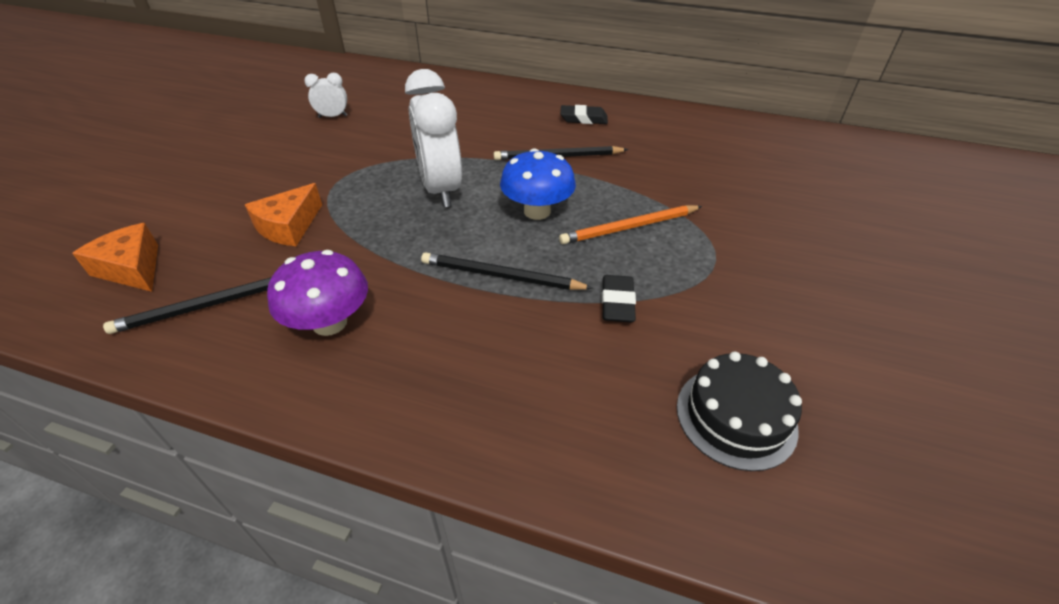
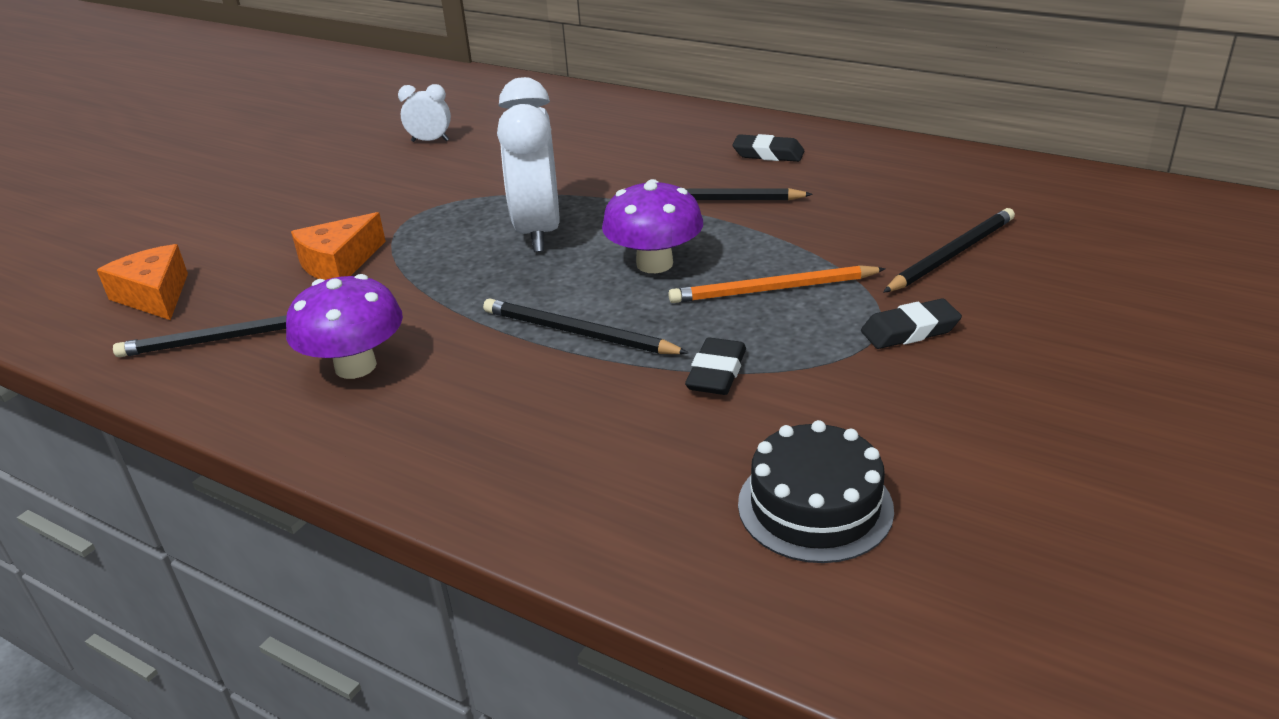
camera: 15 degrees right, 10 degrees down
(537, 211) = (654, 264): blue mushroom -> purple mushroom
(736, 255) = (910, 331): none -> black eraser
(737, 191) = (952, 254): none -> black pencil

